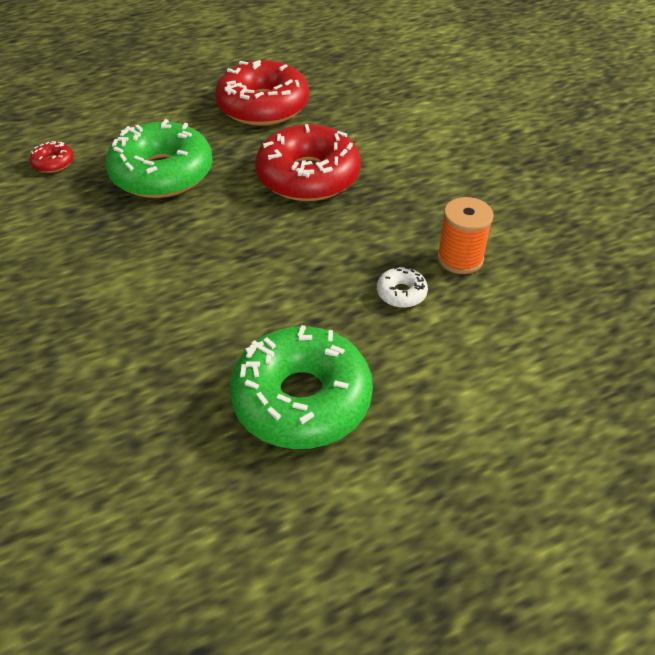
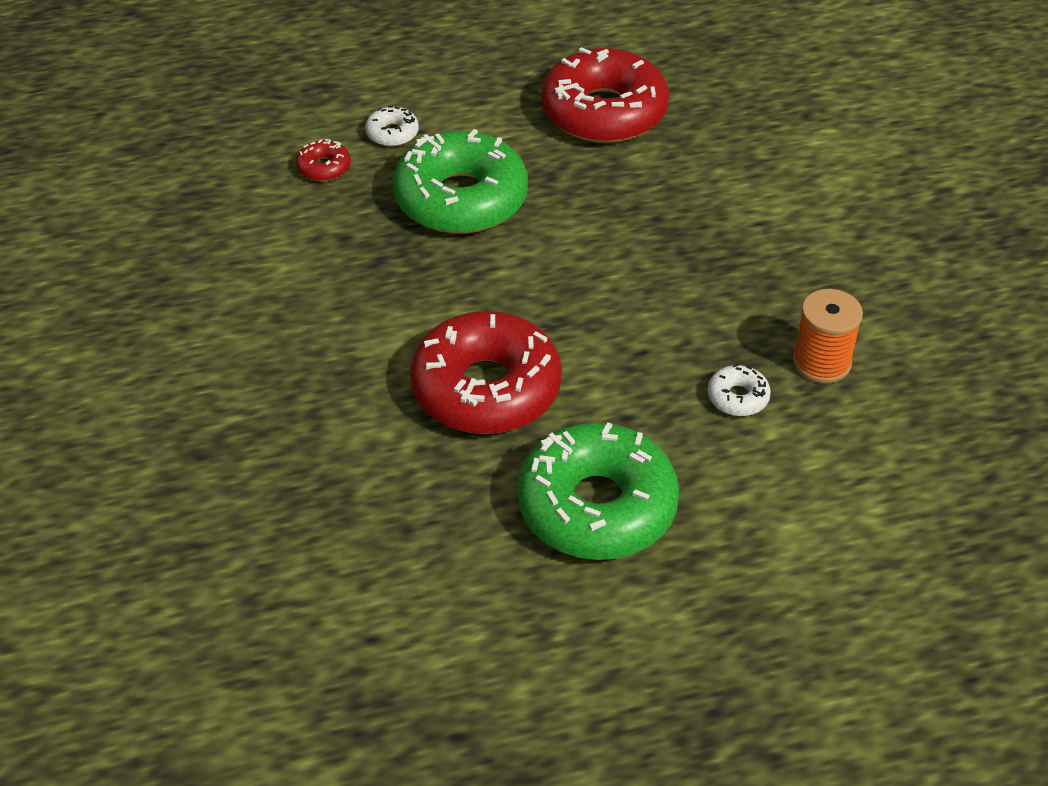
camera: 10 degrees right, 0 degrees up
(106, 135) = (392, 133): none -> white donut
(308, 176) = (648, 225): red donut -> red donut (486, 389)

